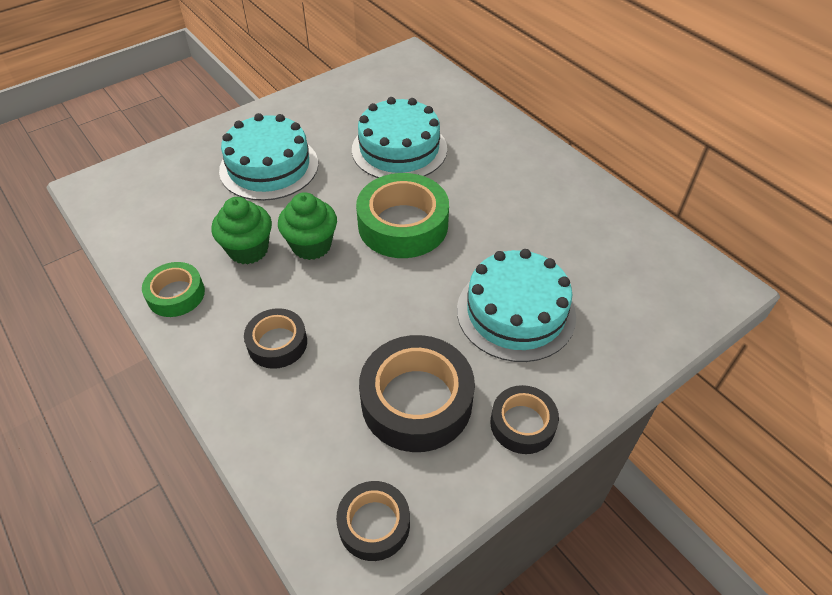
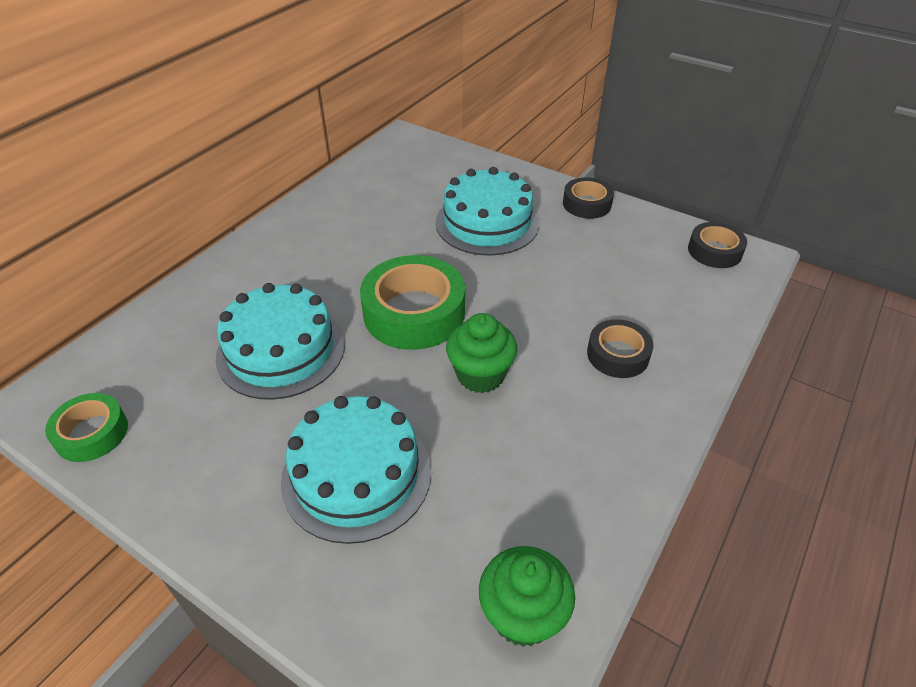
camera: 110 degrees left, 5 degrees down
(176, 294) = (620, 469): green tape -> green tape (92, 433)
(248, 250) = (516, 430): green cupcake -> green cupcake (522, 615)
(416, 401) = (608, 255): black tape -> none

